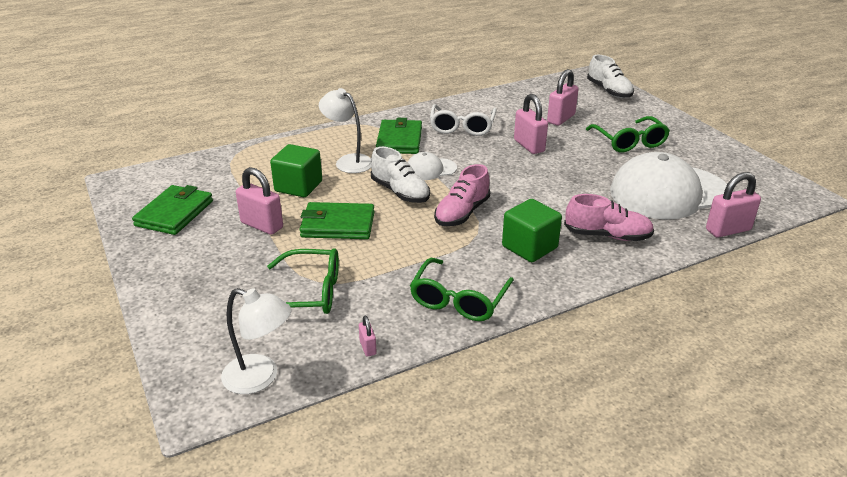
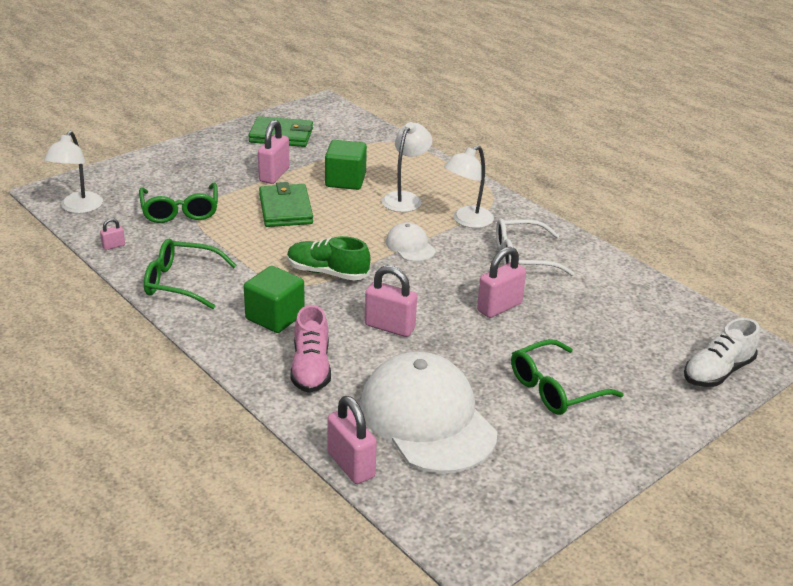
camera: 75 degrees right, 0 degrees up
(399, 140) = (467, 221): green wallet -> white lamp
(400, 192) = (355, 234): white shoe -> none
(462, 213) = (327, 272): pink shoe -> green shoe
(561, 119) = (592, 329): pink padlock -> pink padlock (389, 327)

